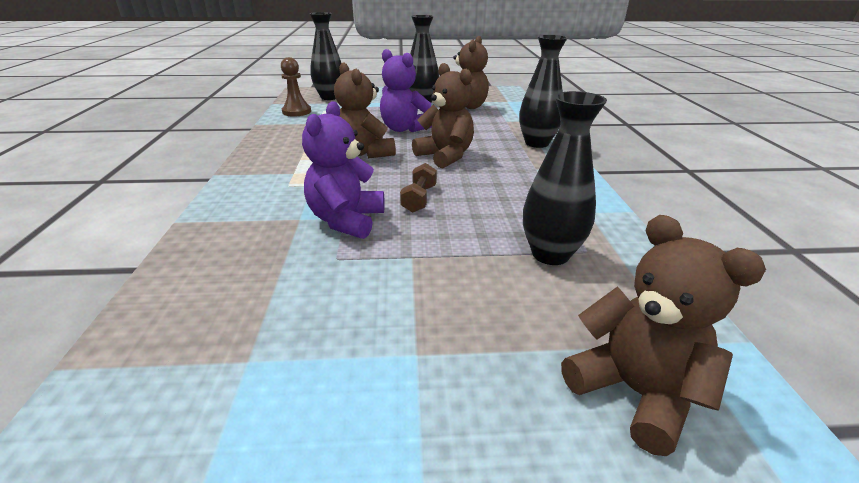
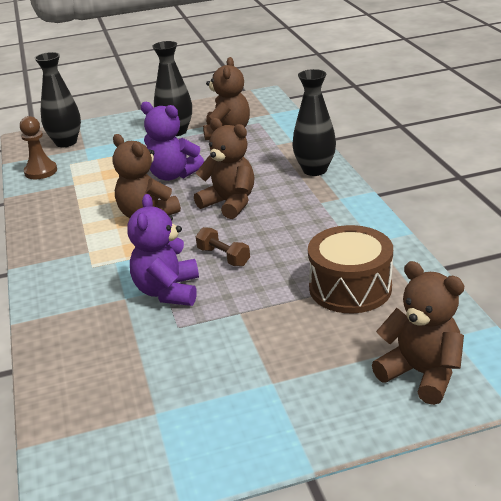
camera: 10 degrees left, 0 degrees up
(419, 199) = (223, 257): brown dumbbell -> brown dumbbell turned 45 degrees counterclockwise
(550, 254) = (350, 288): black vase -> brown drum

